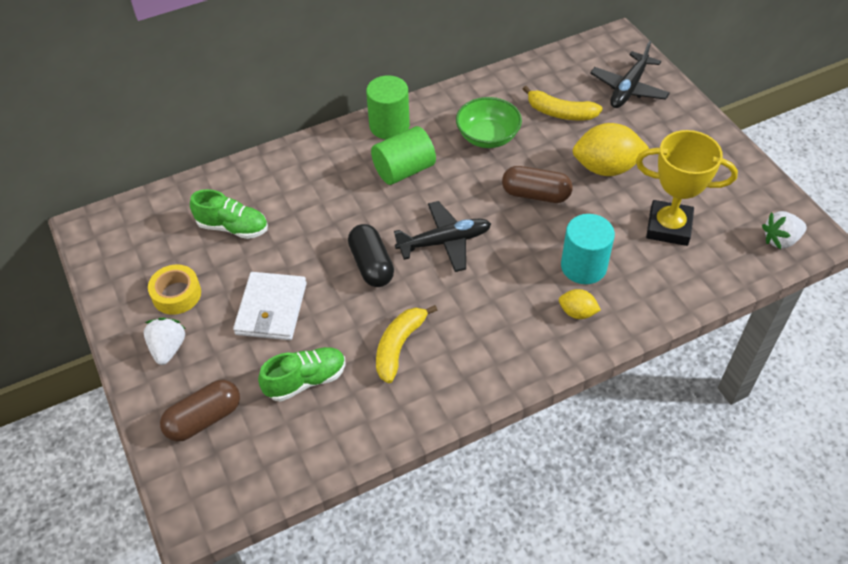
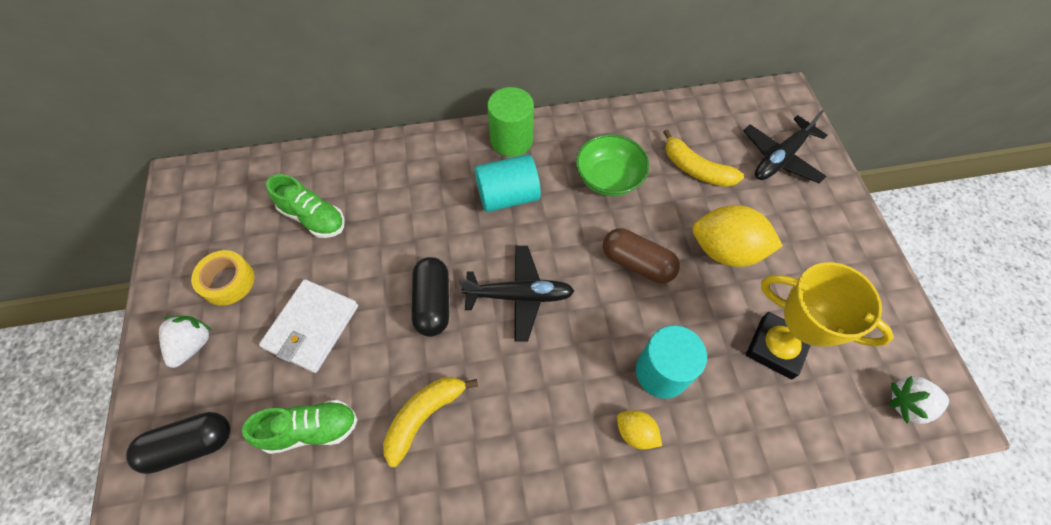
camera: 15 degrees right, 10 degrees up
(204, 419) = (190, 445): brown capsule -> black capsule
(404, 170) = (508, 196): green cylinder -> turquoise cylinder

